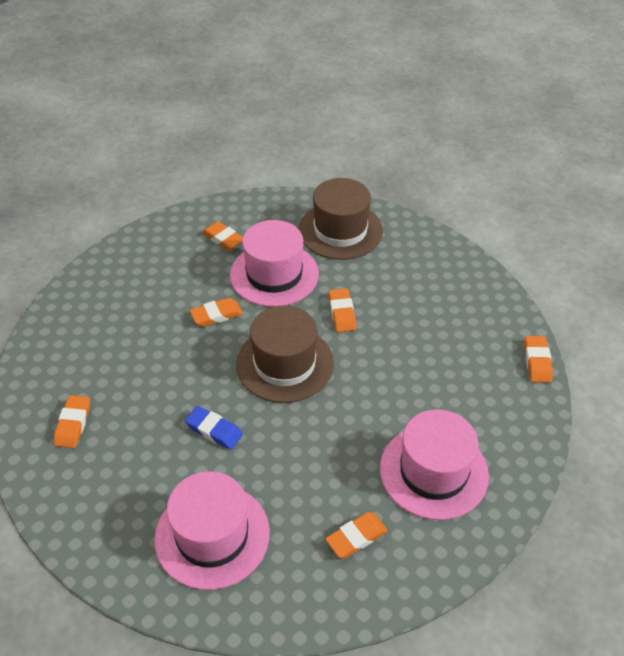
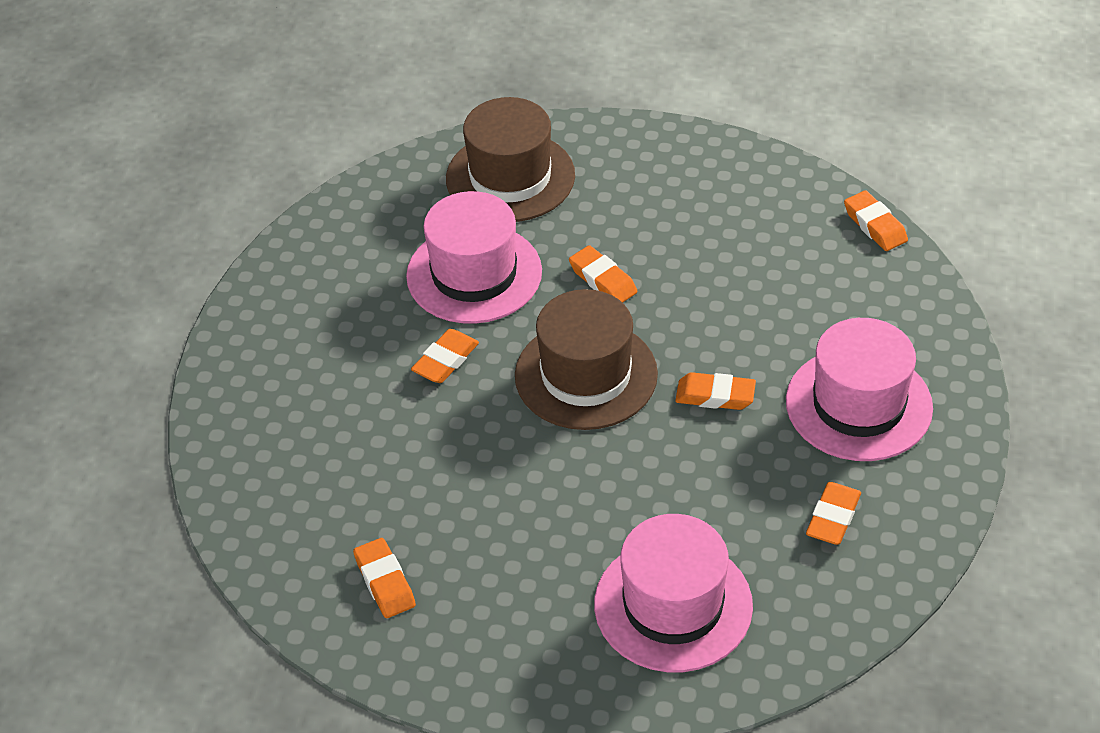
camera: 30 degrees left, 0 degrees up
(214, 430) = (570, 494): blue eraser -> none
(223, 239) = (362, 260): orange eraser -> orange eraser (715, 396)

